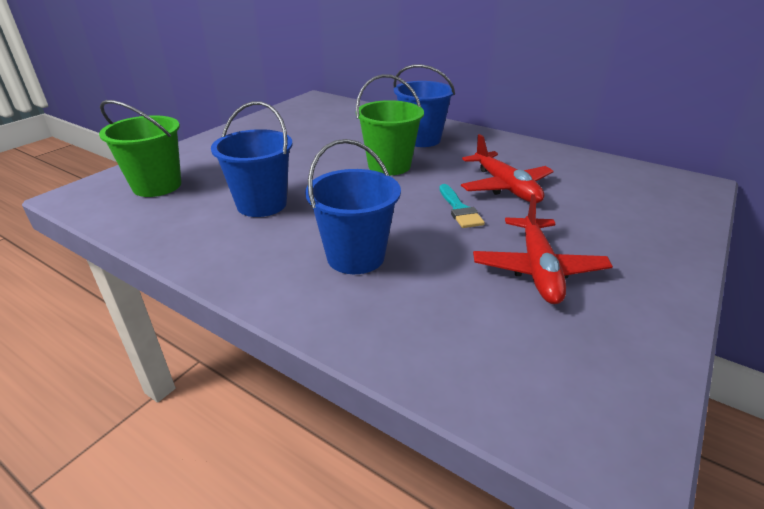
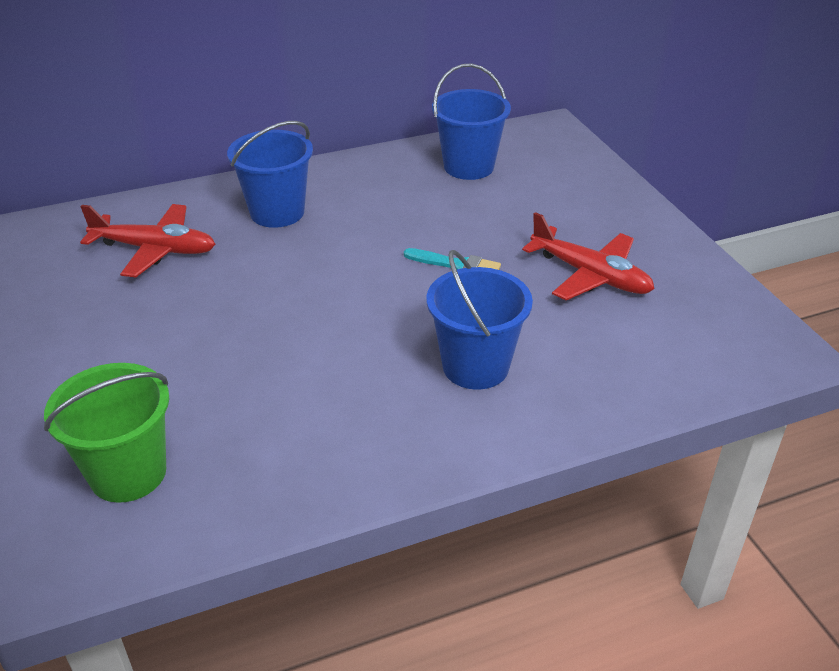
camera: 55 degrees left, 5 degrees up
(262, 204) = (295, 393): blue bucket -> blue bucket (468, 166)
(389, 166) = (314, 264): green bucket -> none
(505, 187) = (447, 218): red plane -> red plane (155, 249)

